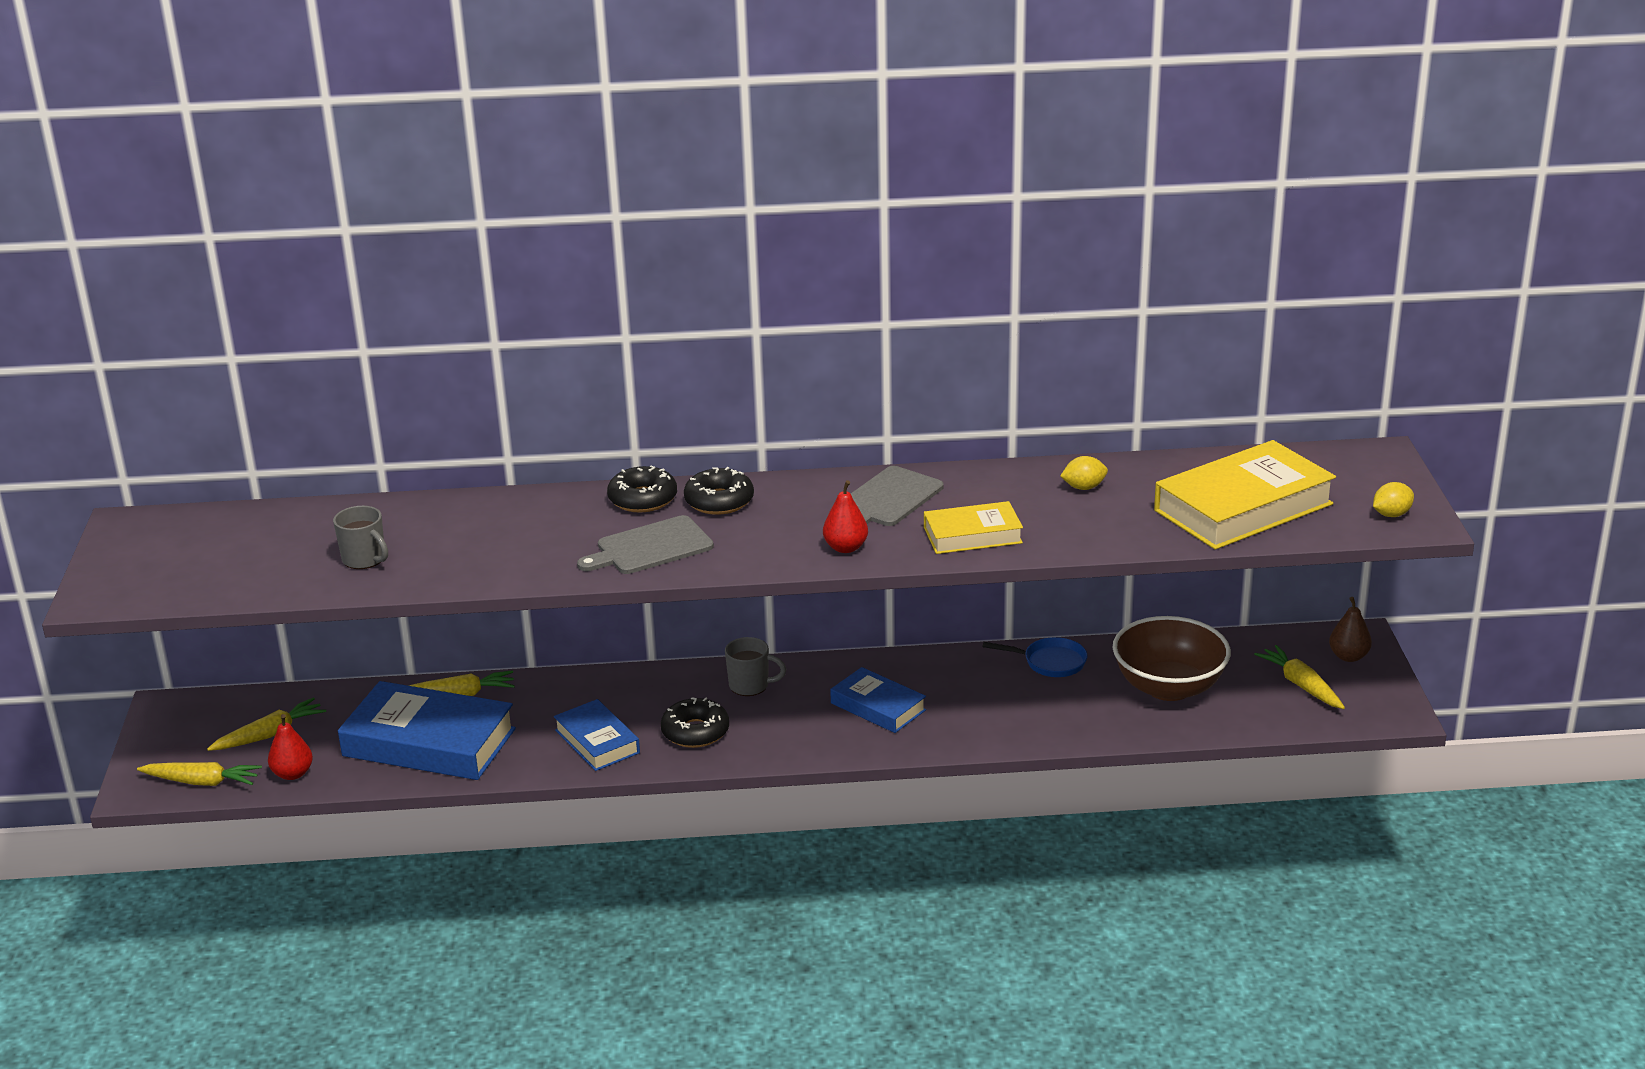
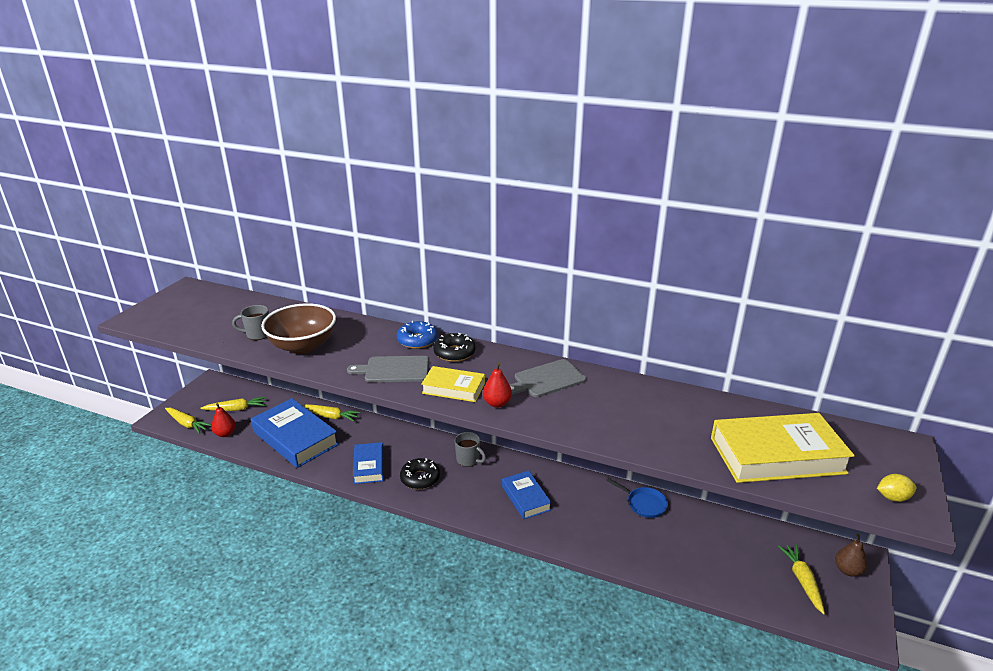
camera: 25 degrees right, 0 degrees up
(365, 559) = (258, 334): grey mug -> grey mug turned 105 degrees clockwise
(643, 499) = (417, 340): black donut -> blue donut
(972, 535) = (579, 419): yellow book -> yellow book (453, 388)
(1083, 487) = (673, 407): yellow lemon -> none
(1168, 687) = (709, 549): brown bowl -> brown bowl (303, 346)

